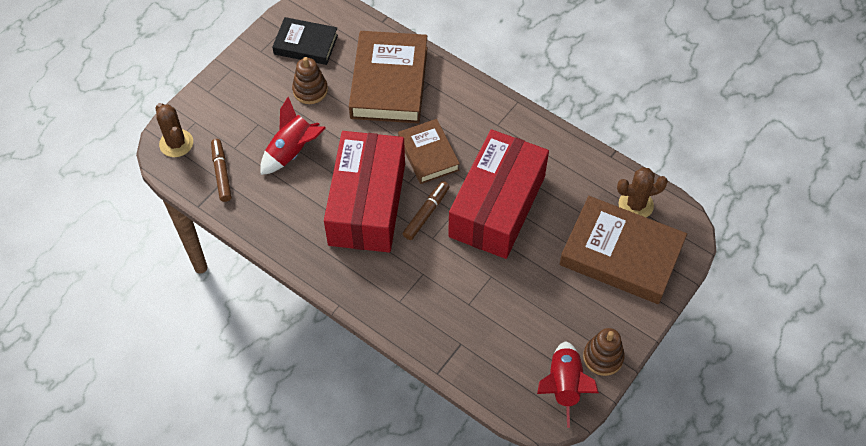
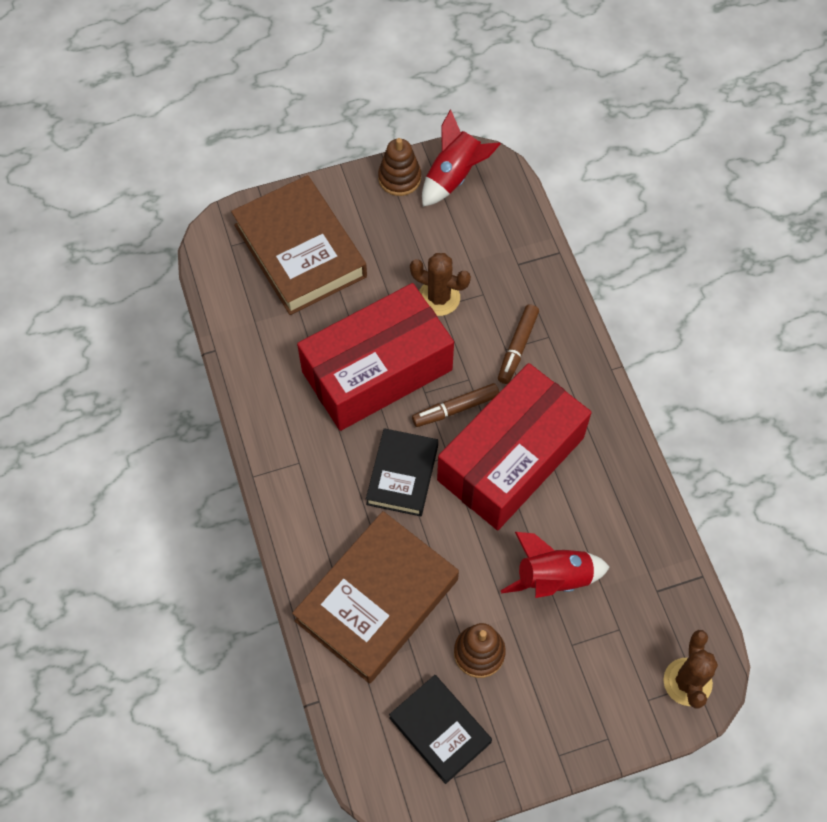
camera: 145 degrees left, 5 degrees up
(221, 173) = (653, 603): brown marker -> brown marker (517, 347)
(428, 154) = (402, 475): brown book -> black book
(635, 205) = (240, 287): brown cactus -> brown cactus (439, 298)

